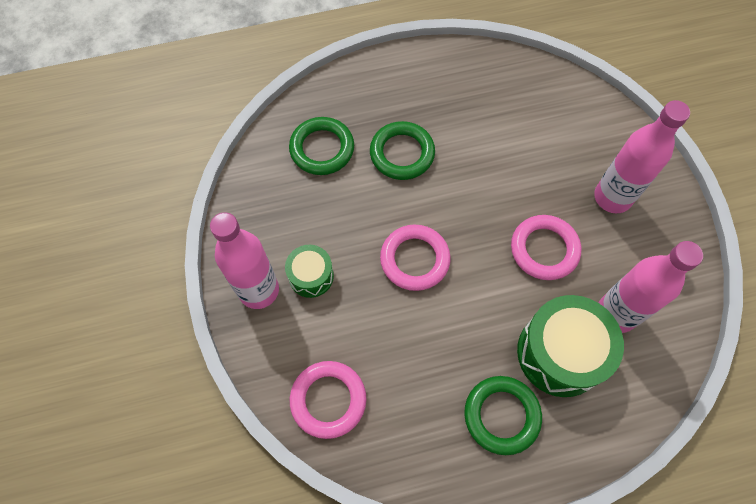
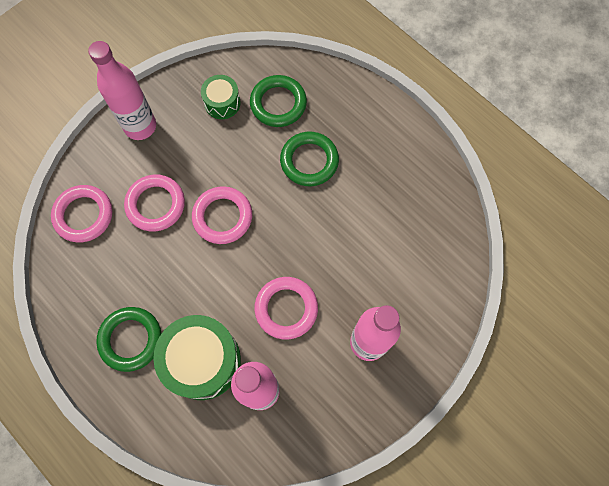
camera: 60 degrees right, 5 degrees up
(311, 276) = (169, 153): green drum -> green drum (222, 103)
(361, 318) = (156, 204): none -> pink ring

